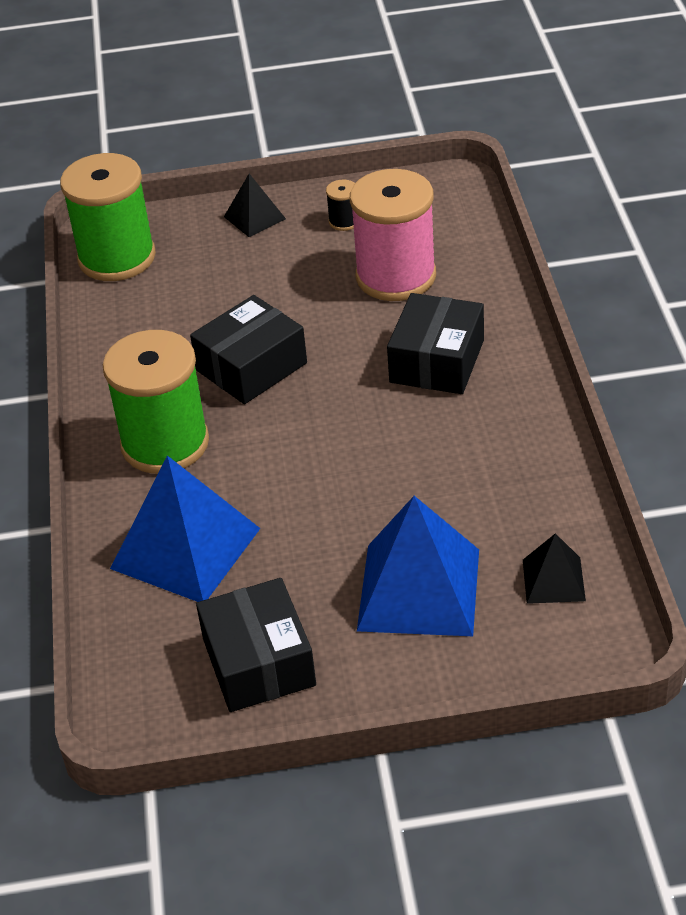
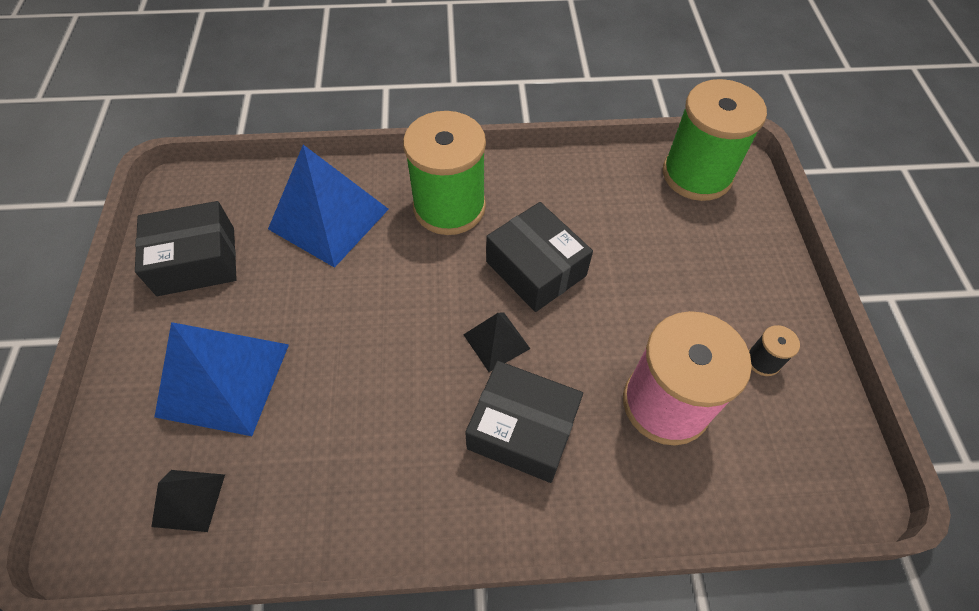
camera: 90 degrees right, 15 degrees up
(254, 217) = (764, 279): black pyramid -> black pyramid (496, 341)

